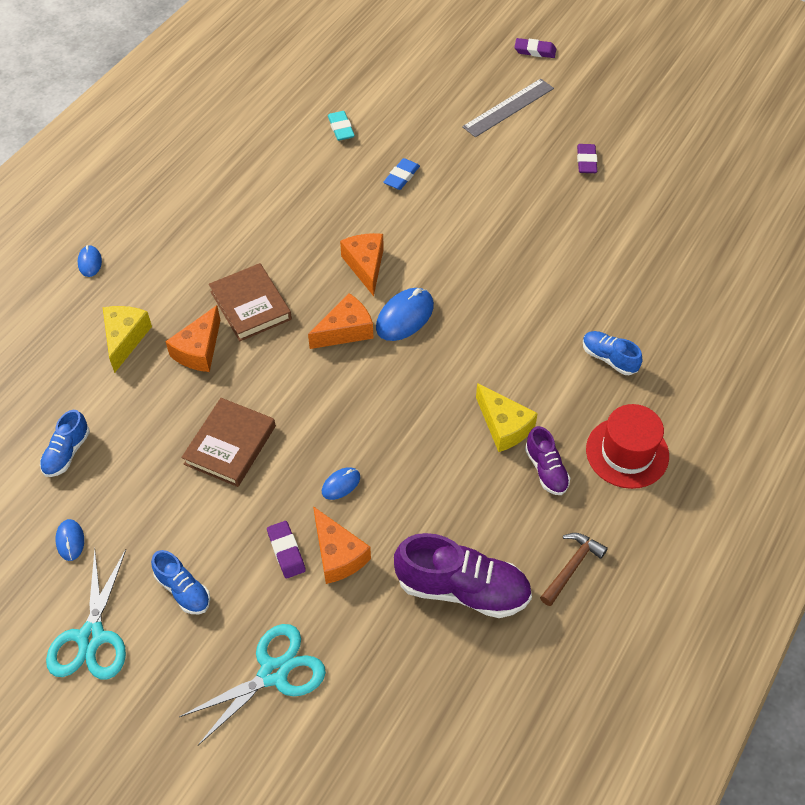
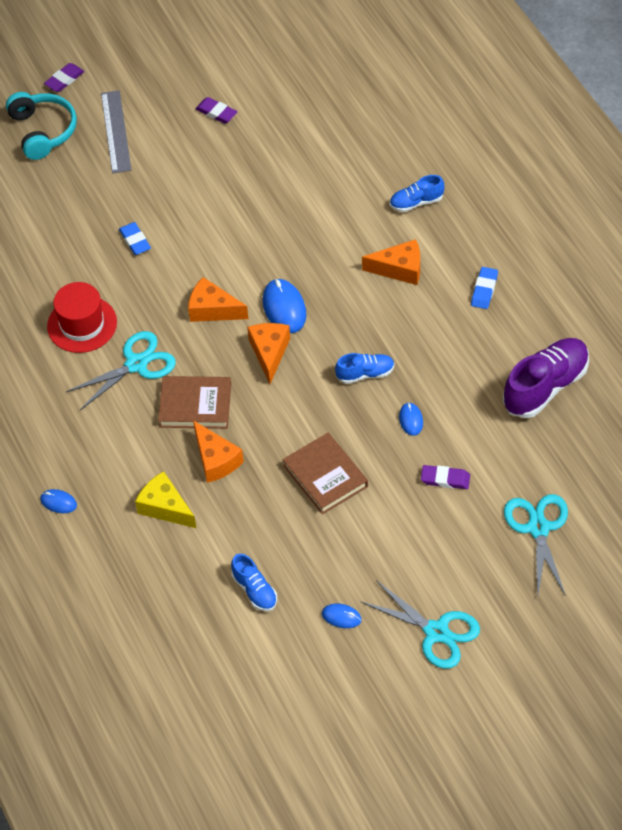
camera: 55 degrees left, 0 degrees up
(183, 590) = (435, 558): blue shoe -> blue shoe (365, 374)
(269, 242) = (136, 364): none -> turquoise scissors
(338, 555) = (469, 448): orange cheese -> orange cheese (399, 269)
(341, 128) = (44, 256): turquoise eraser -> none
(470, 64) = (42, 131): none -> turquoise headphones
(504, 426) = (430, 296): yellow cheese -> none
(546, 470) = (484, 290): purple shoe -> blue eraser
(571, 567) = (570, 316): brown hammer -> none
(627, 452) = (503, 236): red hat -> red hat (82, 324)

